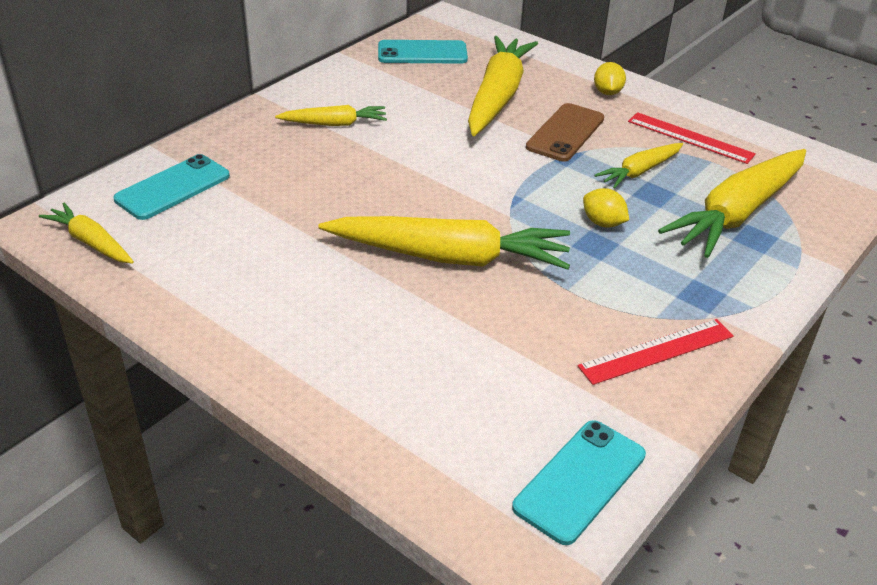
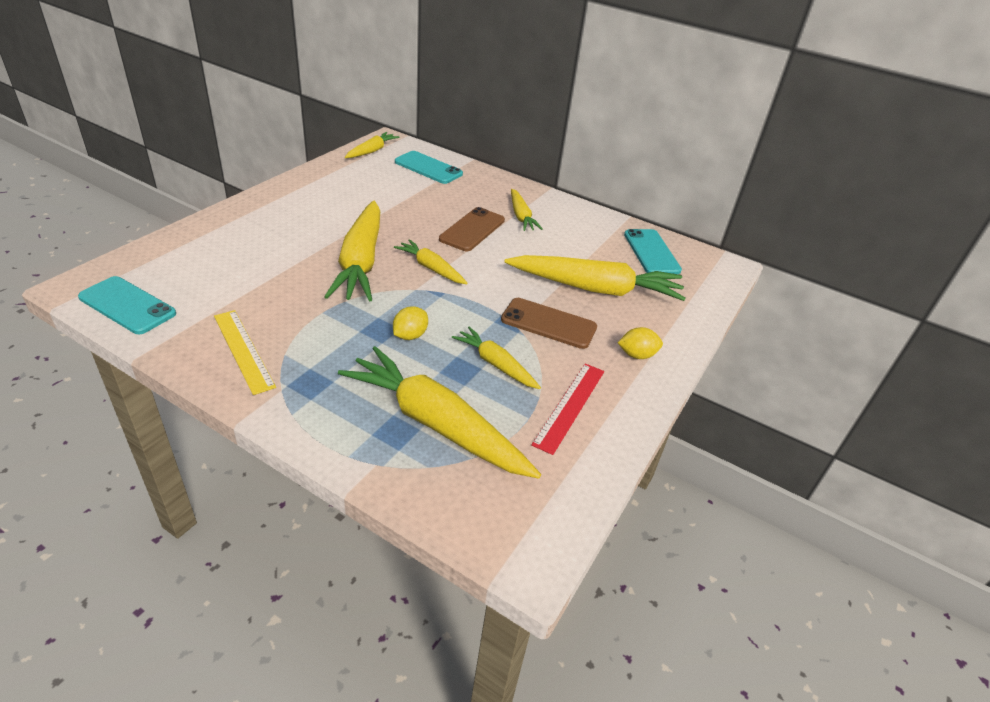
camera: 80 degrees right, 0 degrees up
(367, 163) = (472, 230): none -> brown phone
(462, 201) = (431, 268): none -> yellow carrot
(656, 351) = (243, 350): red ruler -> yellow ruler

